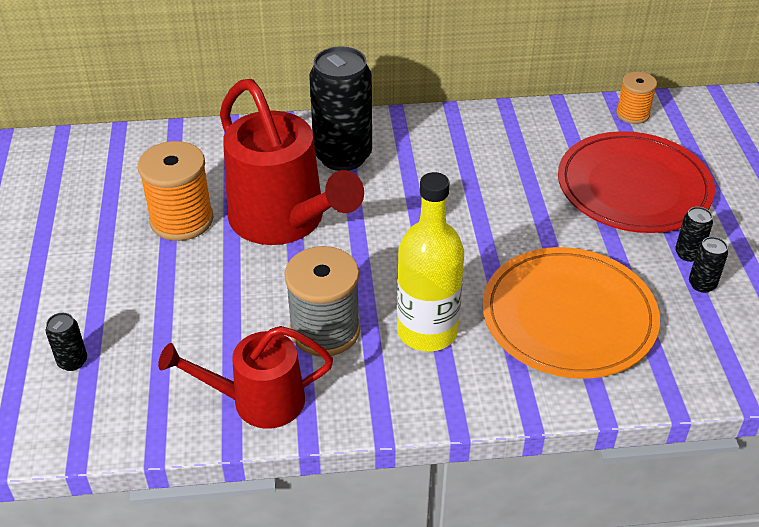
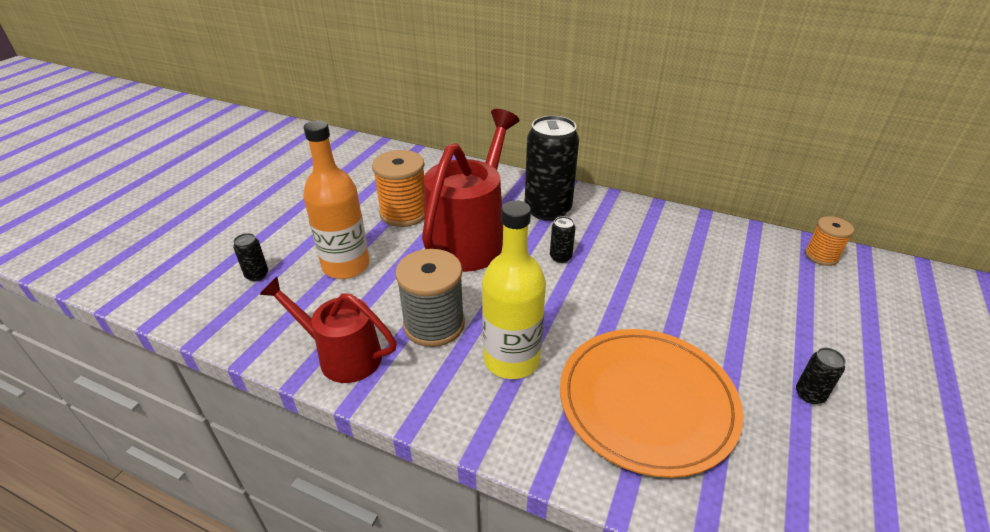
camera: 30 degrees right, 5 degrees down
(170, 308) = (346, 265): none -> orange bottle
(284, 221) = (470, 238): red watering can -> red watering can turned 150 degrees counterclockwise
(633, 187) = (786, 314): red plate -> none
(702, 284) = (808, 430): black can -> black can (560, 257)

